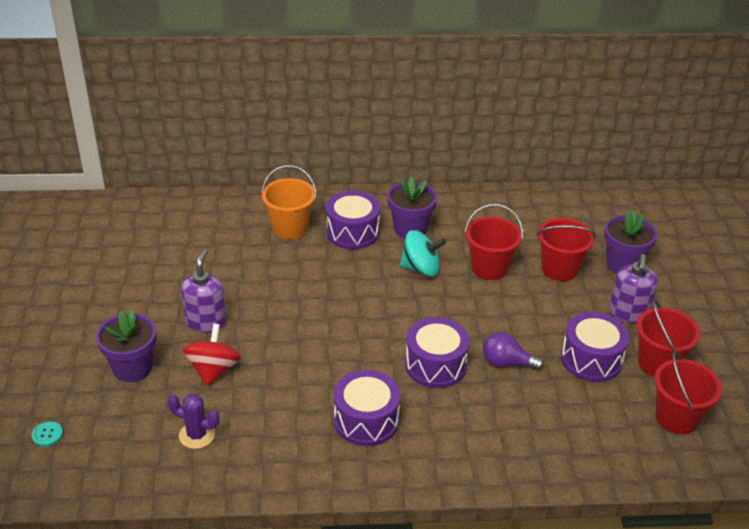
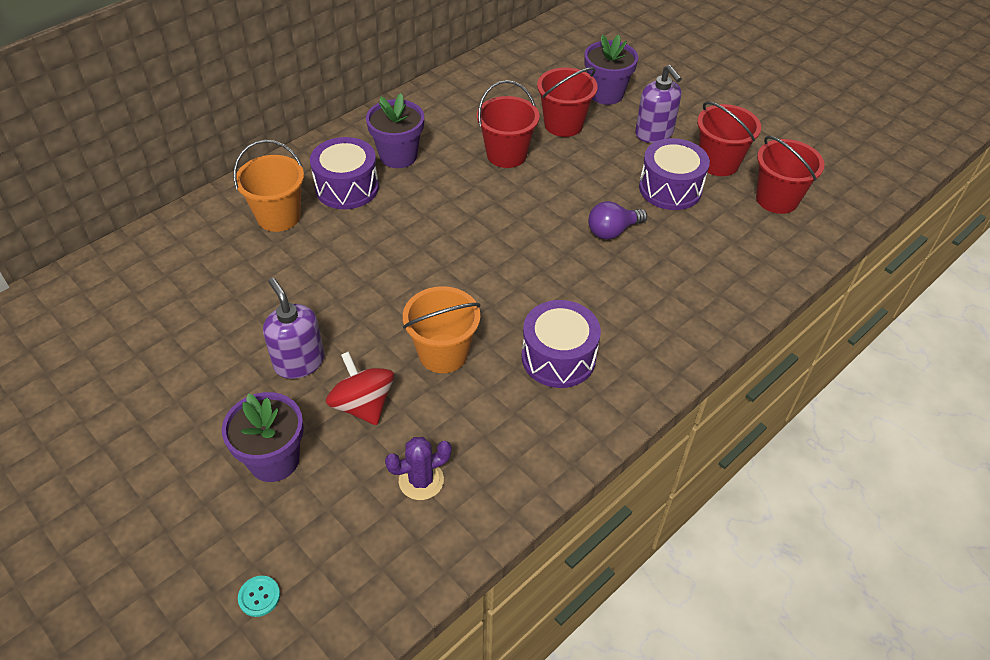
camera: 40 degrees left, 10 degrees up
(295, 370) = (443, 353): none -> orange bucket
(421, 268) = (449, 188): turquoise spinning top -> none
(435, 365) = (559, 269): purple drum -> none

